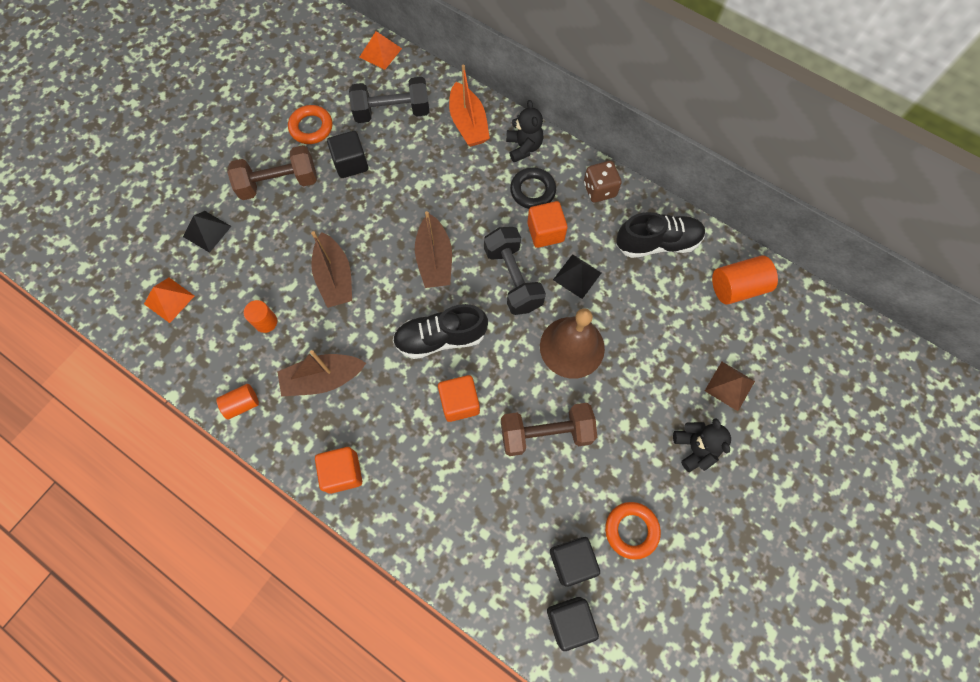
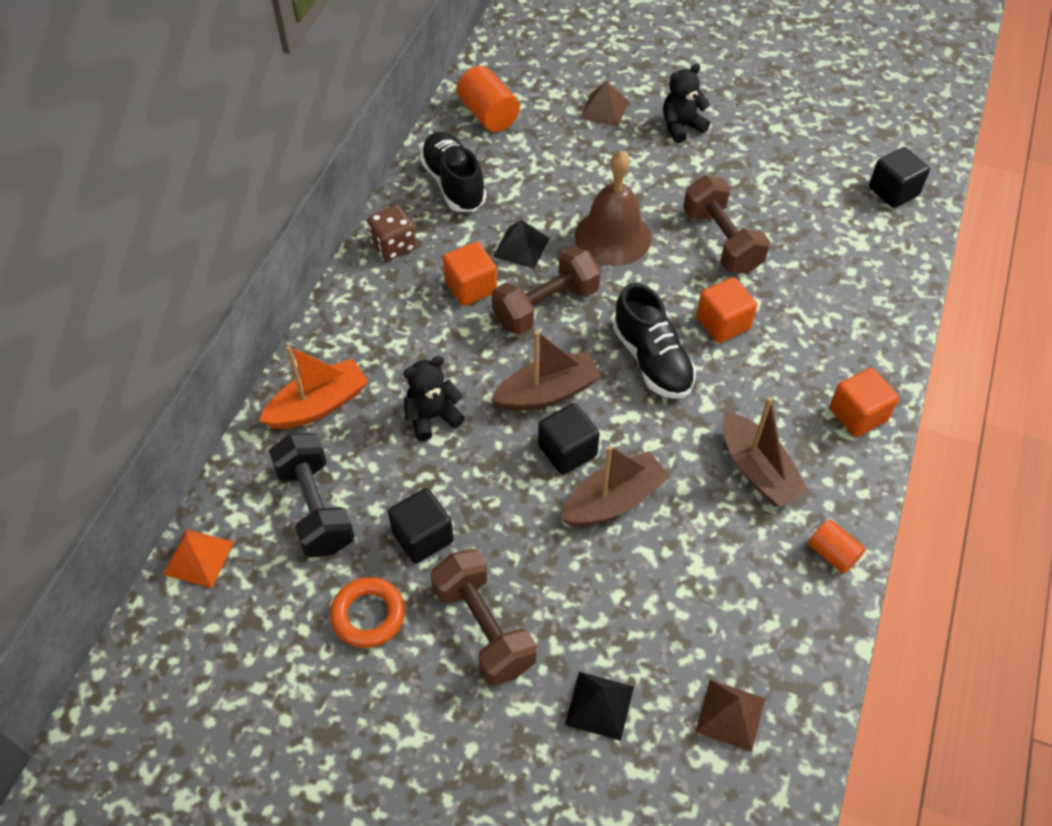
camera: 105 degrees left, 15 degrees down
(169, 299) = (730, 715): orange pyramid -> brown pyramid
(266, 322) = (710, 565): orange cylinder -> none
(513, 279) = (546, 306): black dumbbell -> brown dumbbell
(523, 147) = (346, 334): black teddy bear -> black teddy bear (432, 417)
(532, 191) = (413, 311): black ring -> none
(572, 561) = (839, 199): black cube -> black cube (567, 451)
(631, 530) = (785, 161): orange ring -> none

